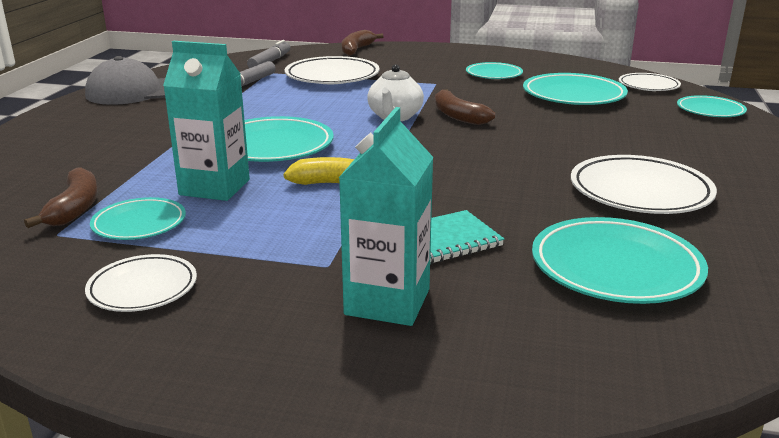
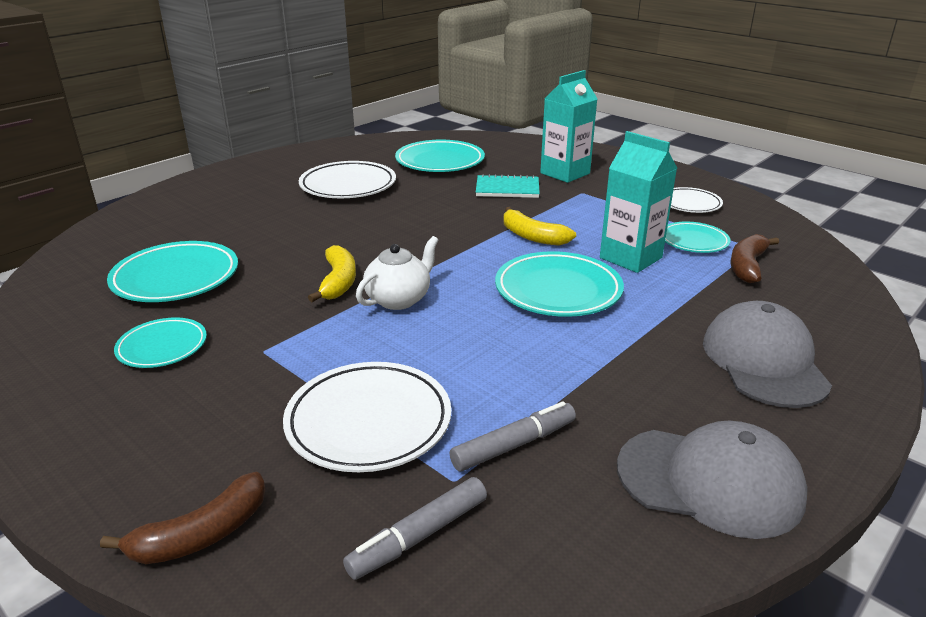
camera: 150 degrees left, 5 degrees up
(87, 139) = (764, 361): none -> grey cap
(458, 116) = (338, 282): brown banana -> yellow banana
(648, 86) = (75, 270): white plate -> none
(710, 111) = (126, 226): turquoise plate -> none

